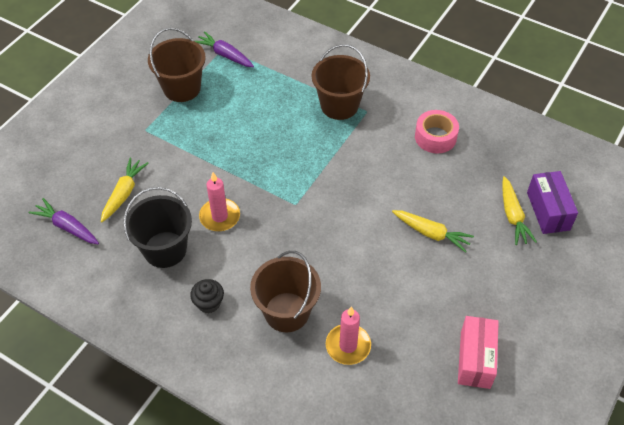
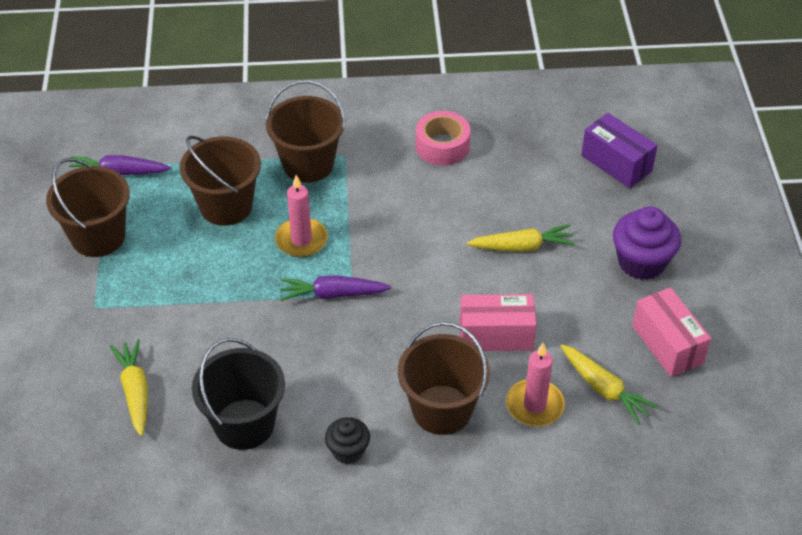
camera: 35 degrees left, 5 degrees down
(67, 227) = (97, 468): purple carrot -> purple carrot (333, 294)
(220, 216) = (277, 354): pink candle -> pink candle (301, 240)
(268, 107) = (226, 206): none -> brown bucket
(363, 283) = (496, 335): none -> pink box
(506, 291) = (641, 262): none -> purple cupcake
(512, 216) = (587, 186): yellow carrot -> yellow carrot (604, 389)

